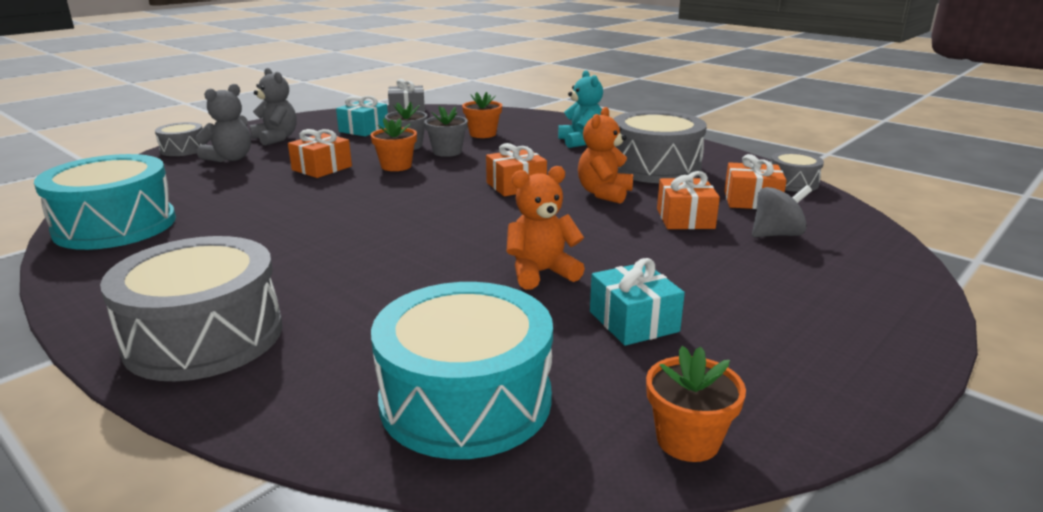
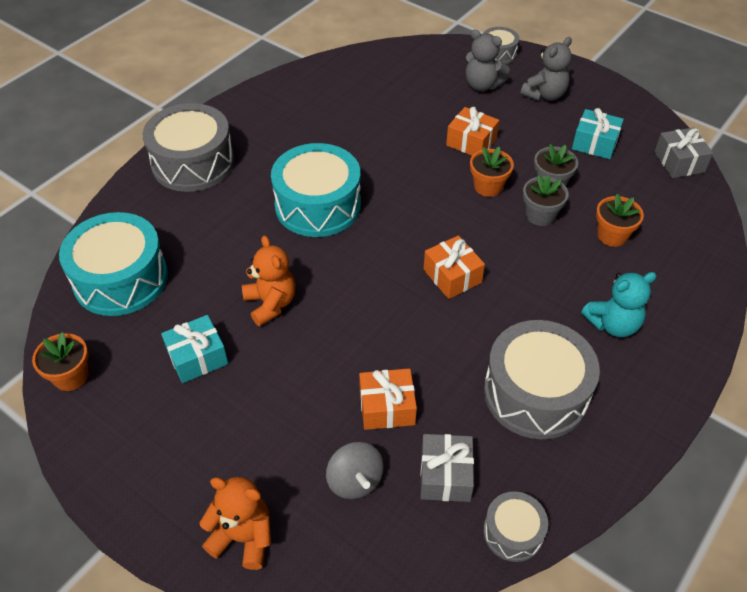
camera: 85 degrees right, 25 degrees up
(115, 225) = (337, 78): turquoise drum -> turquoise drum (318, 205)
(604, 193) = (443, 344): orange teddy bear -> orange teddy bear (243, 537)
(751, 200) = (445, 475): orange gift -> grey gift

